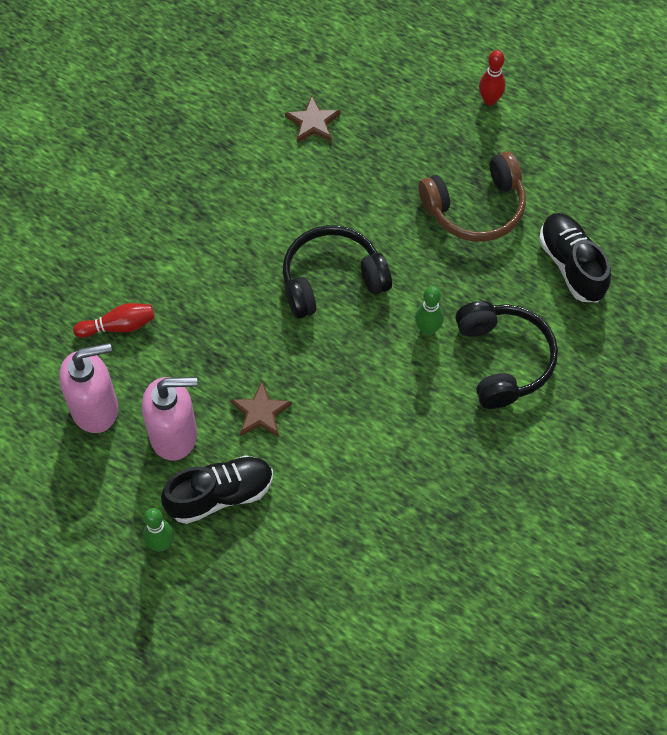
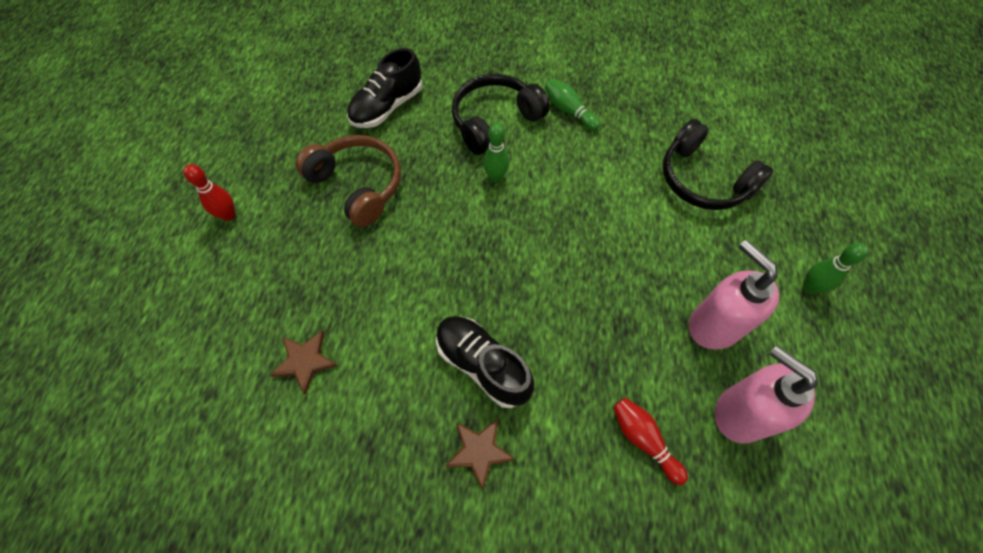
camera: 115 degrees left, 0 degrees up
(220, 495) = (737, 262): black shoe -> black shoe (482, 365)
(261, 412) = (645, 265): brown star -> brown star (479, 451)
(332, 279) = (485, 265): black headphones -> black headphones (703, 180)
(484, 441) = (569, 111): none -> green bowling pin

